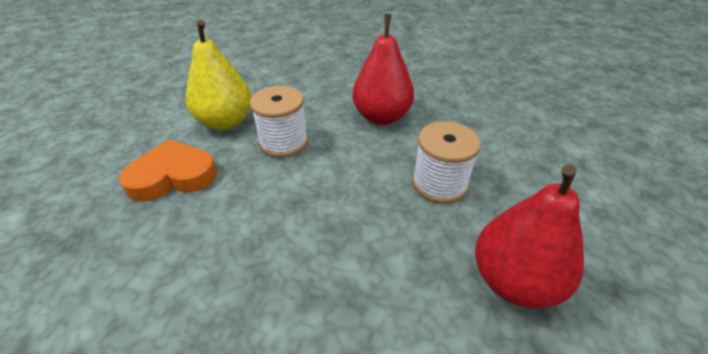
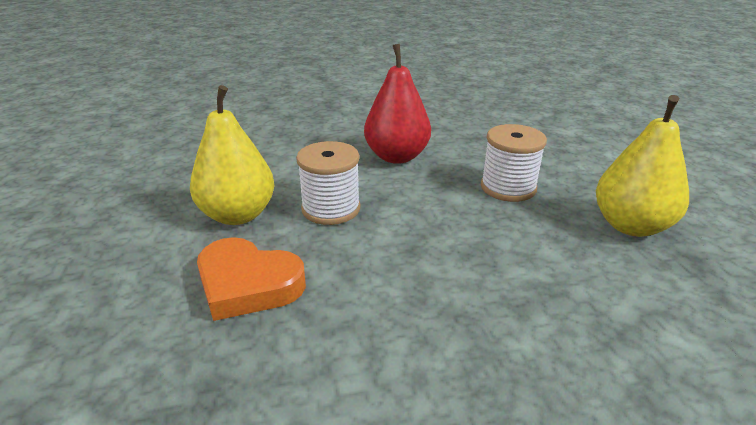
camera: 35 degrees left, 10 degrees down
(173, 176) = (248, 284): orange heart -> orange heart turned 105 degrees counterclockwise
(513, 281) = (630, 226): red pear -> yellow pear

